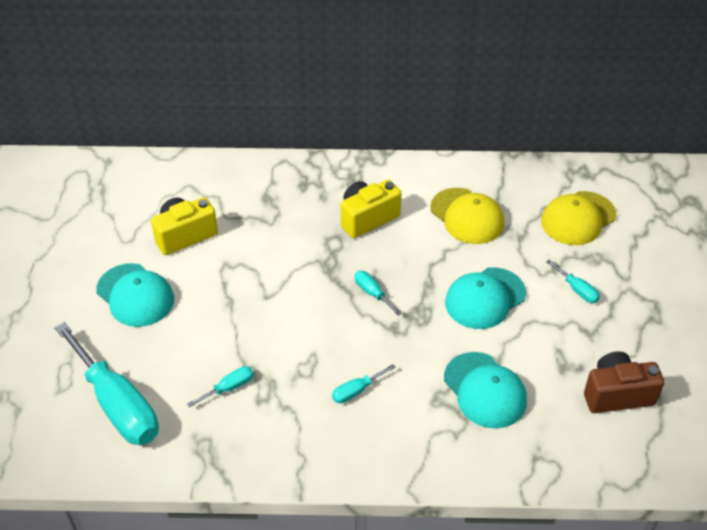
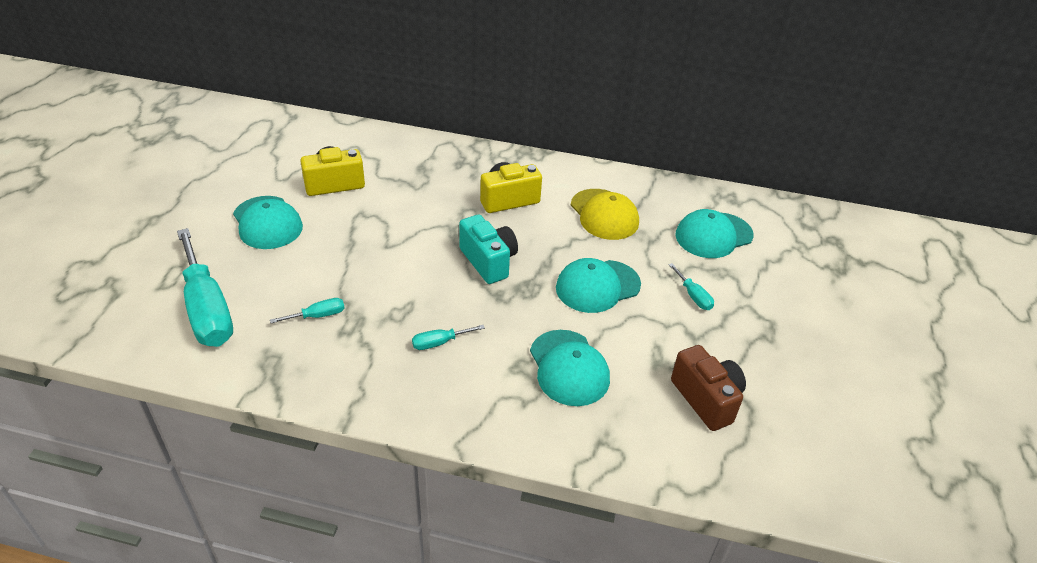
camera: 10 degrees right, 5 degrees down
(372, 293) = (488, 261): turquoise screwdriver -> turquoise camera
(578, 218) = (713, 235): yellow cap -> turquoise cap
(617, 394) = (706, 399): brown camera -> brown camera turned 60 degrees clockwise

